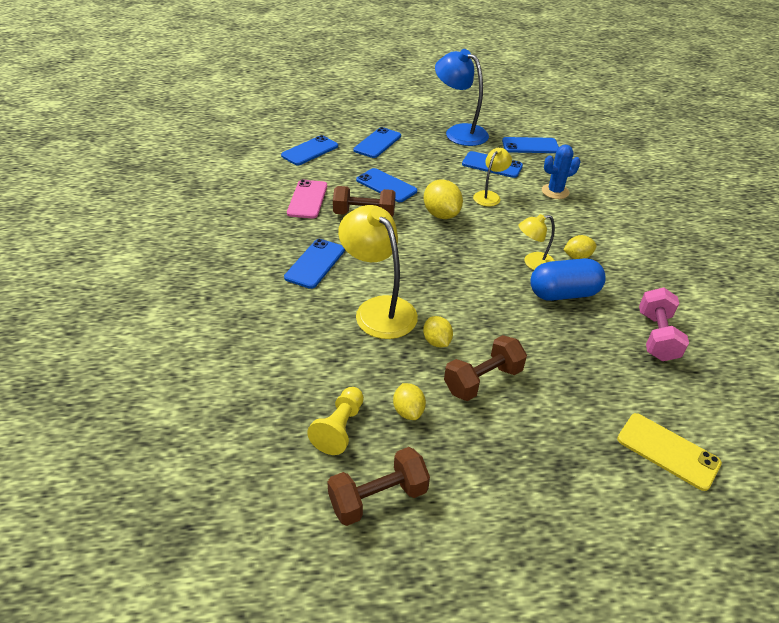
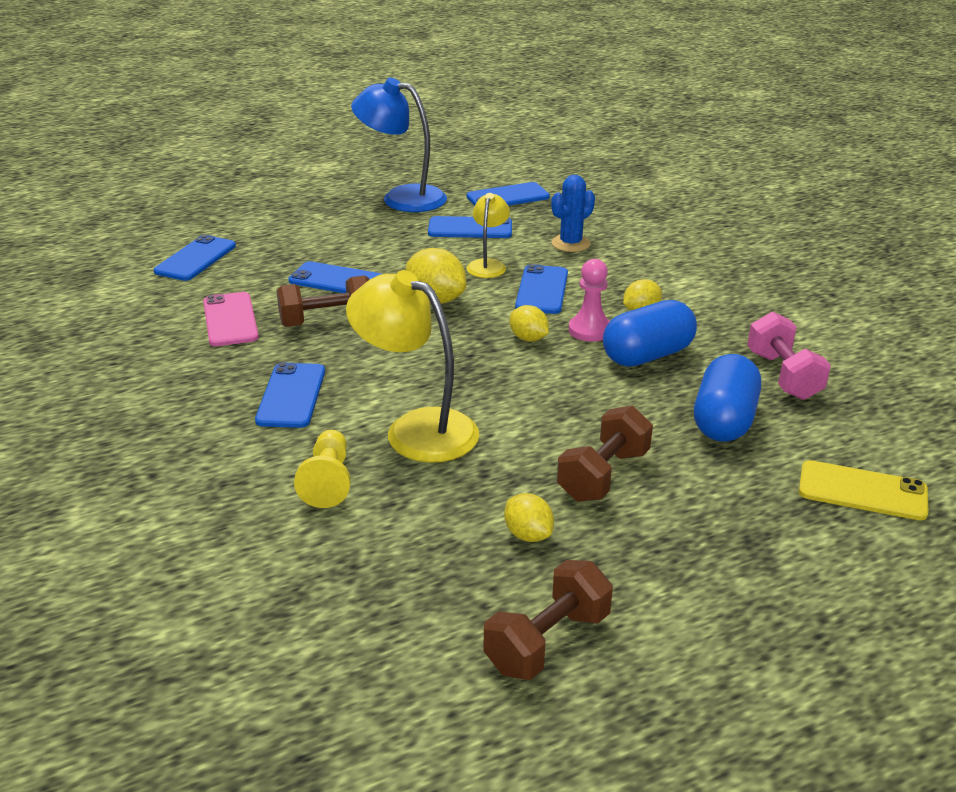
camera: 20 degrees left, 10 degrees down
(339, 428) = (447, 579): yellow pawn -> yellow pawn (328, 481)
(377, 143) = (292, 231): blue phone -> blue phone (542, 290)
(436, 341) = (518, 447): yellow lemon -> yellow lemon (528, 338)
(533, 263) = (590, 330): yellow lamp -> pink pawn
(592, 361) = (724, 421): none -> blue capsule

